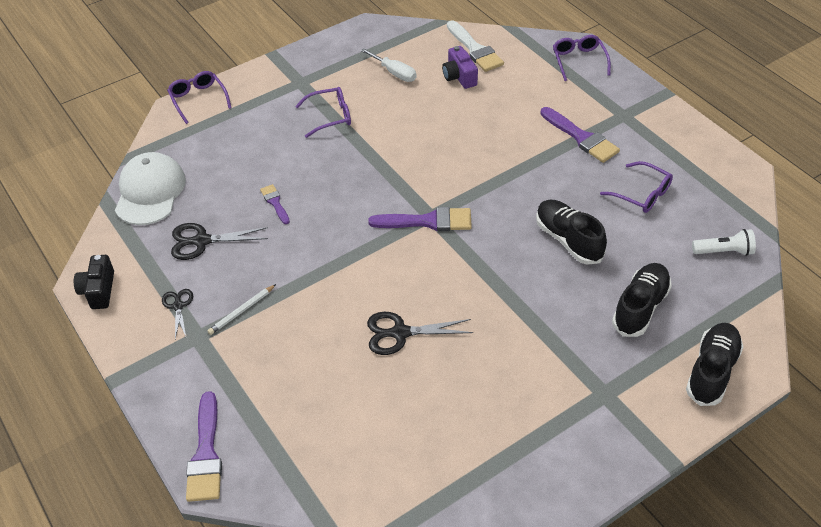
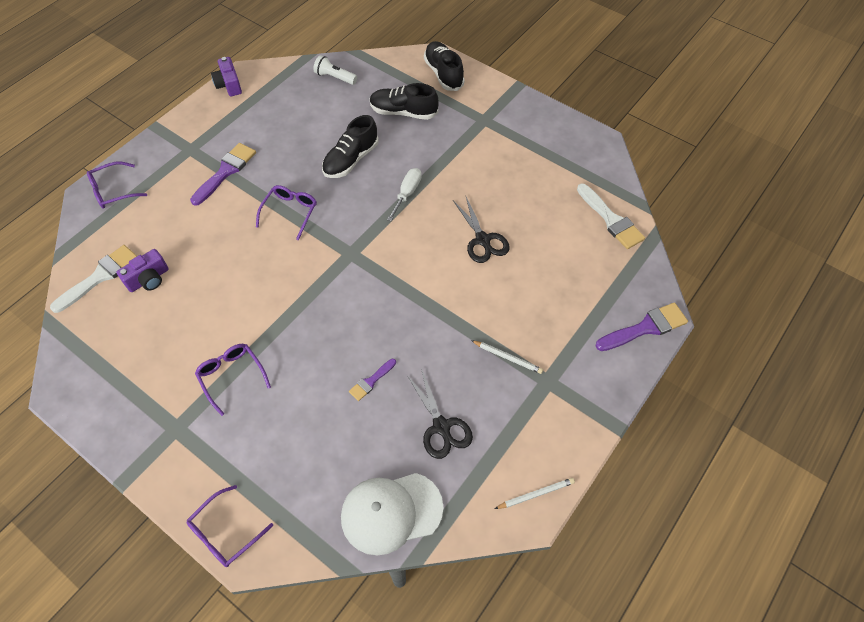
camera: 110 degrees left, 10 degrees up
(99, 290) = (535, 494): black camera -> white pencil
(178, 306) = (523, 412): black scissors -> none
(375, 483) = (611, 219): none -> white brush
(394, 73) = (148, 338): white screwdriver -> white screwdriver (407, 193)
(427, 221) = (358, 253): purple brush -> none
(642, 194) = (287, 125): purple glasses -> purple glasses (290, 212)
(711, 371) = (443, 74): black shoe -> black shoe turned 60 degrees clockwise
(724, 251) = (335, 77): white flashlight -> white flashlight turned 45 degrees counterclockwise
(726, 154) = (229, 85): none -> purple camera

